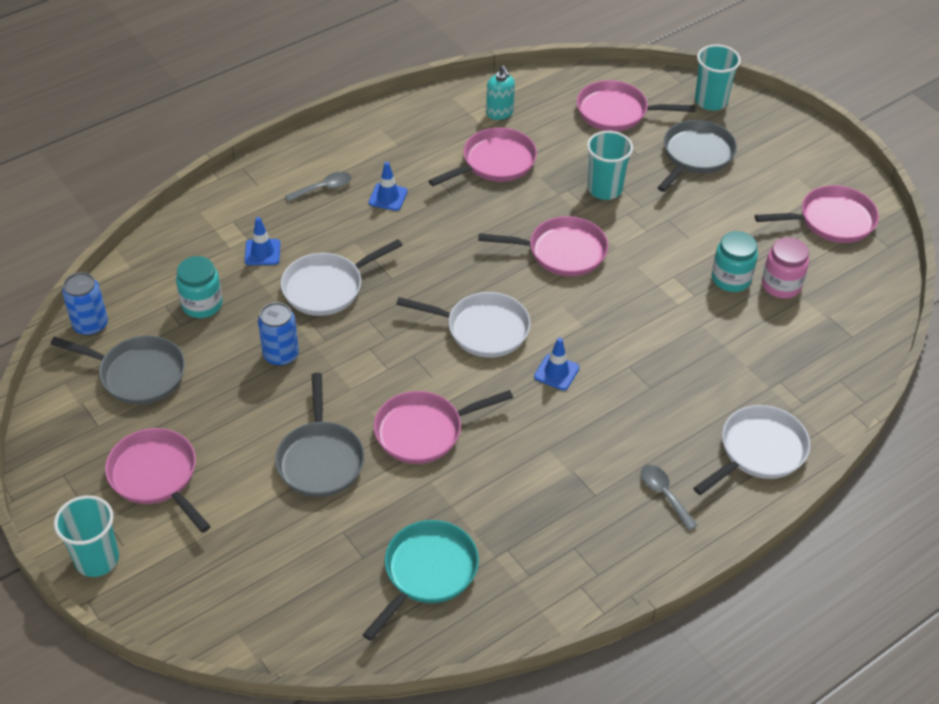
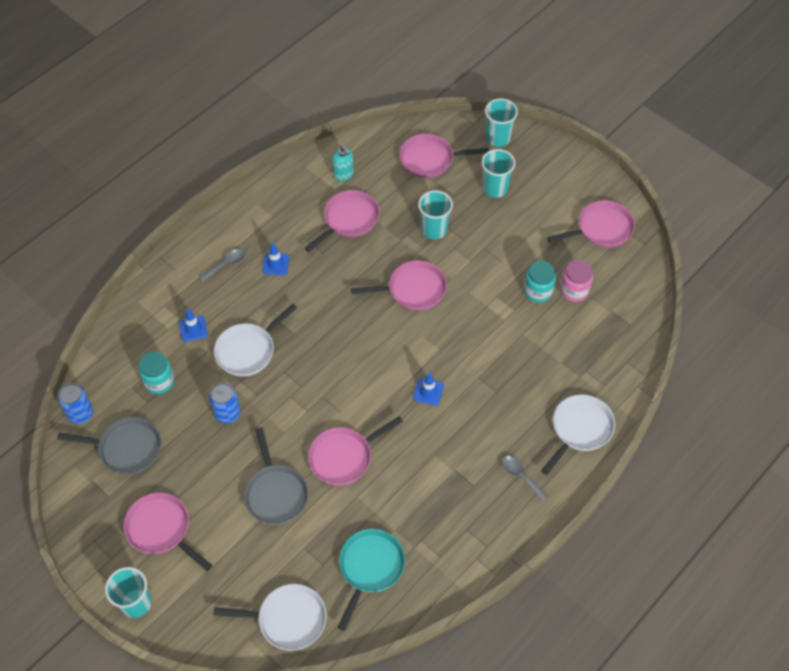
camera: 10 degrees left, 10 degrees up
(482, 329) = (369, 365): white pan -> white pan (288, 619)
(696, 155) = (495, 188): grey pan -> turquoise cup

